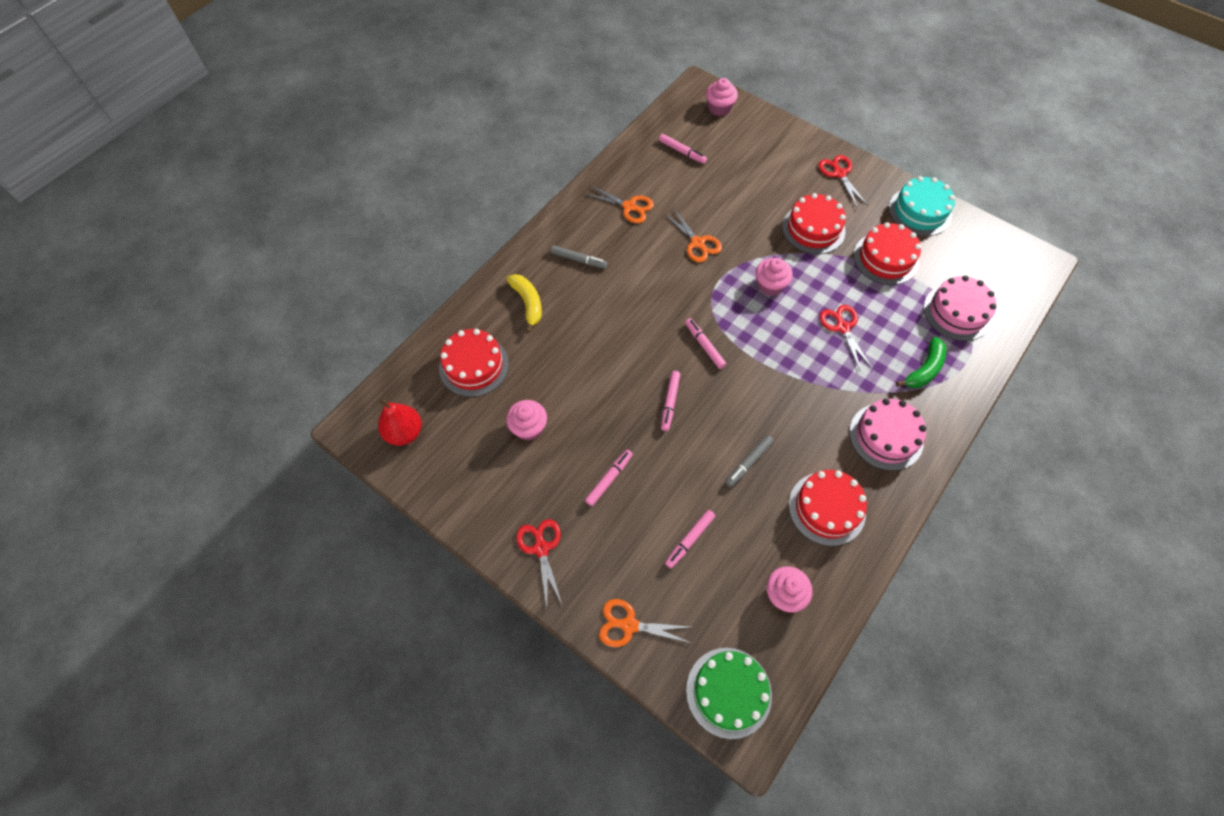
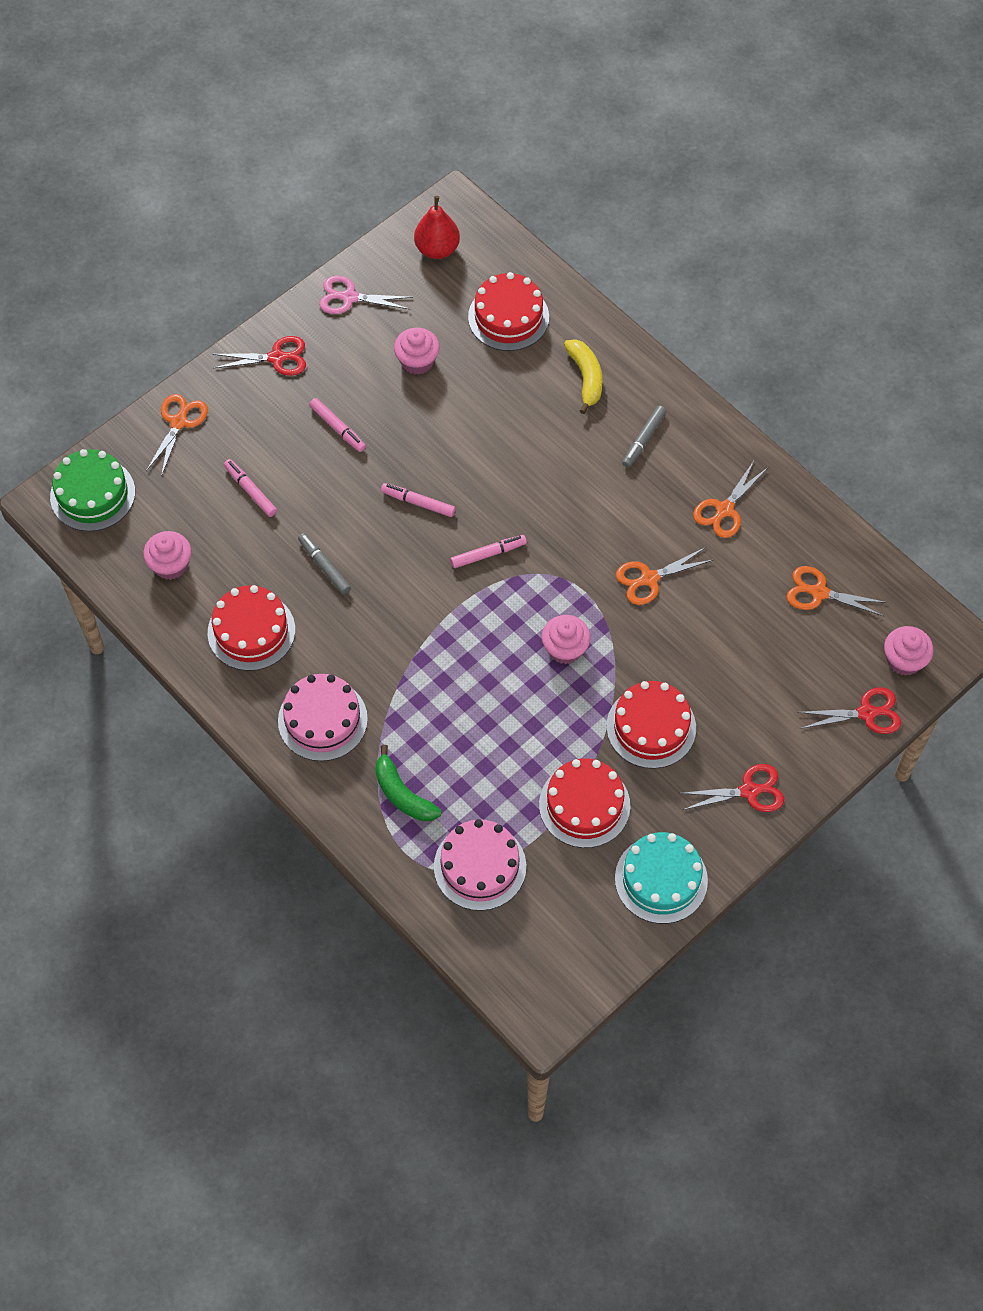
camera: 100 degrees right, 0 degrees up
(465, 497) = (349, 297): none -> pink scissors
(528, 303) = (586, 378): yellow banana -> yellow banana turned 90 degrees counterclockwise
(682, 152) = (818, 592): pink marker -> orange scissors
(842, 327) = (484, 717): red scissors -> red scissors (867, 713)

